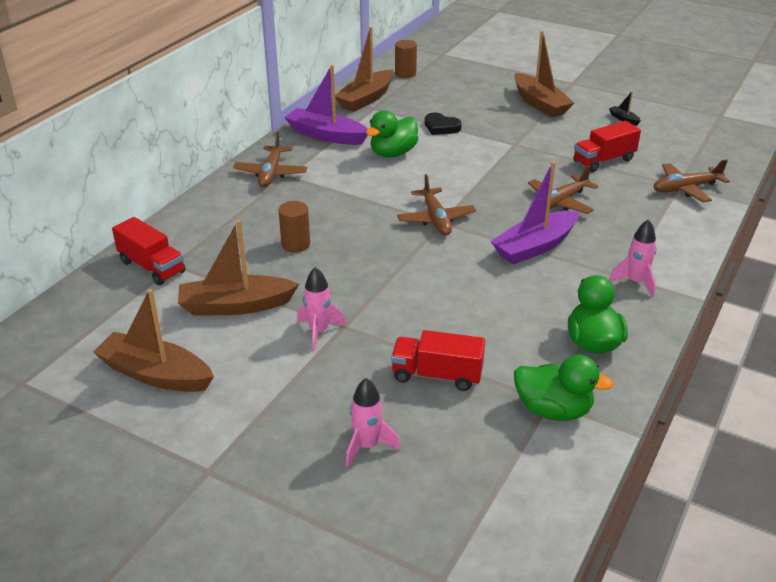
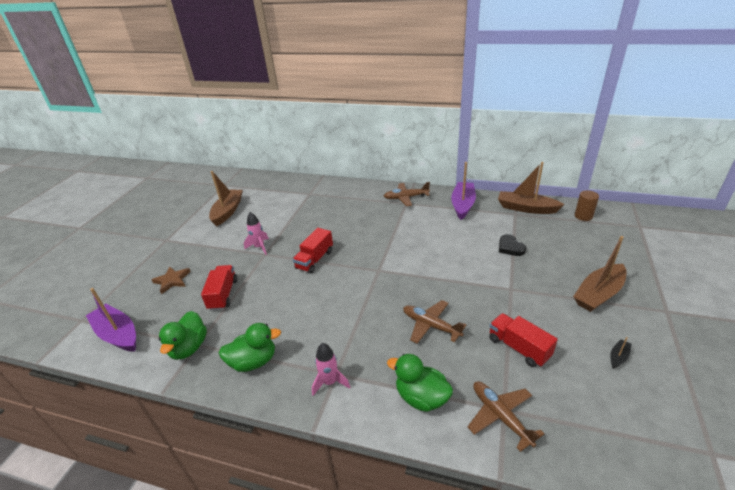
camera: 80 degrees right, 0 degrees up
(152, 267) = (306, 189): red truck -> red truck (315, 260)
(235, 306) = (278, 218): brown boat -> none
(295, 244) = (336, 222): brown cylinder -> none
(367, 446) = (172, 280): pink rocket -> brown star
(393, 153) = (456, 234): green duck -> green duck (421, 397)
(436, 219) = (381, 267): brown plane -> none
(441, 127) = (510, 247): black heart -> black heart turned 45 degrees counterclockwise
(535, 247) = (363, 319): purple boat -> purple boat (117, 334)

